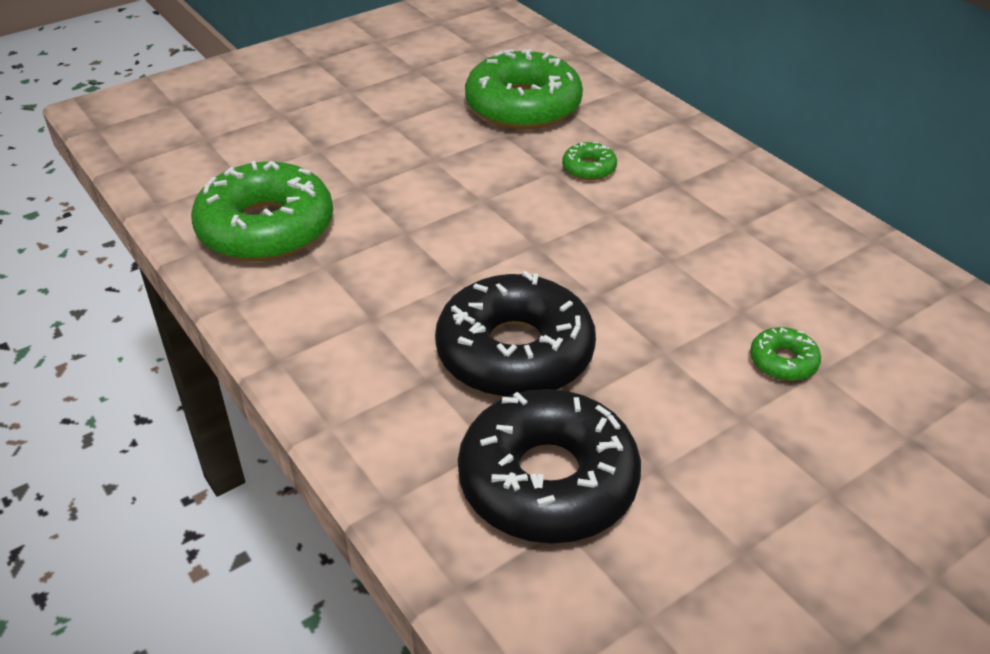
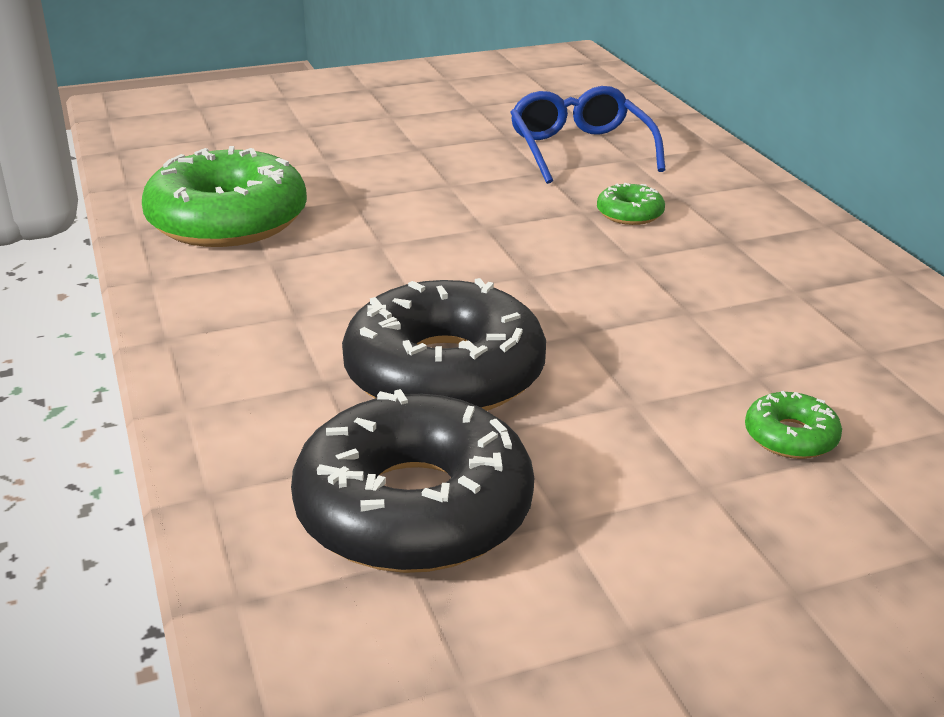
camera: 15 degrees right, 10 degrees down
(523, 106) = (580, 150): green donut -> blue glasses

